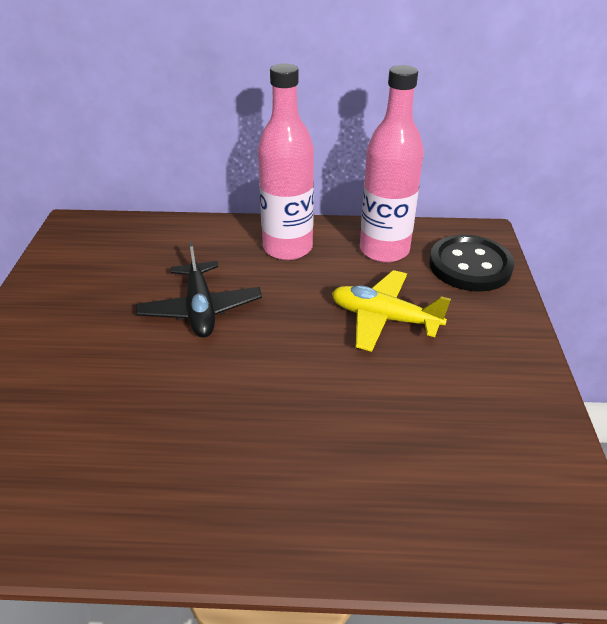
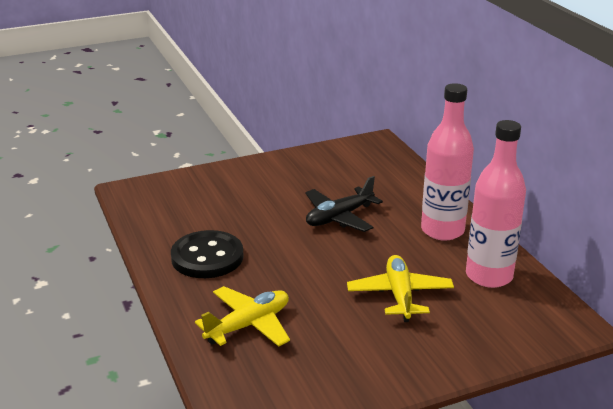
camera: 65 degrees right, 10 degrees down
(377, 475) = (248, 325): none -> yellow plane
(470, 266) = (515, 326): black button -> black button (207, 257)

